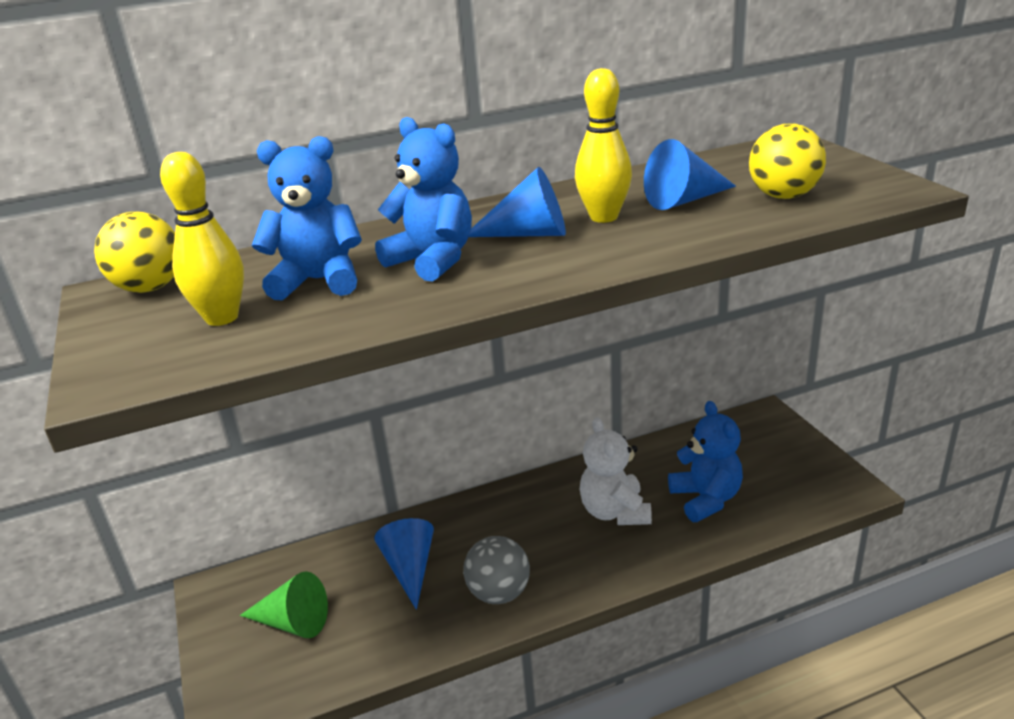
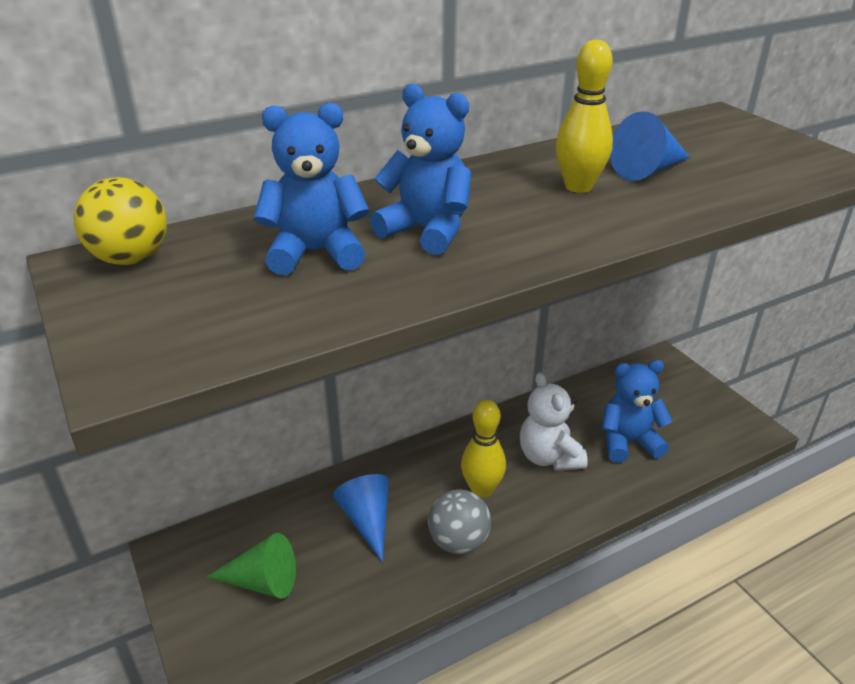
camera: 10 degrees left, 5 degrees up
(222, 318) = (227, 295): yellow bowling pin -> yellow bowling pin (482, 489)
(528, 234) = (512, 203): blue cone -> none
(706, 499) = (628, 442): blue teddy bear -> blue teddy bear turned 75 degrees counterclockwise
(783, 196) = (739, 169): yellow ball -> none

